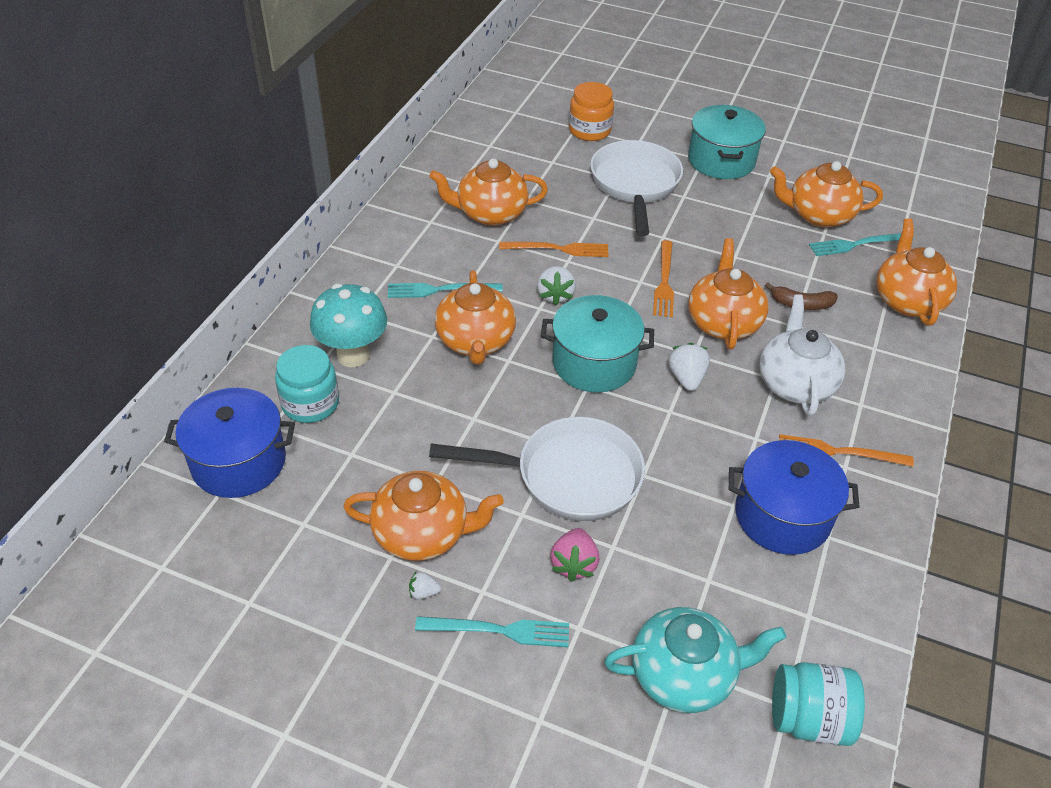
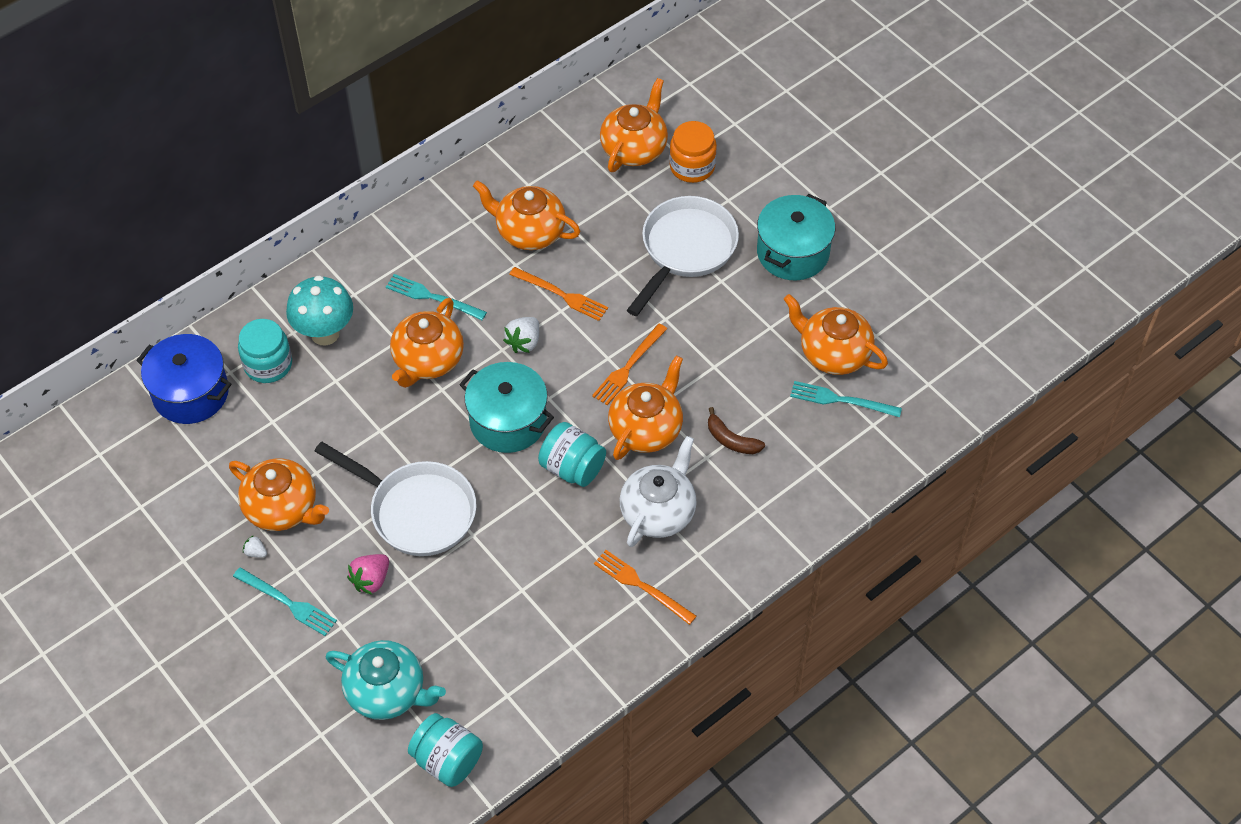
camera: 30 degrees right, 10 degrees up
(686, 378) = (572, 468): white strawberry -> turquoise jar
(782, 516) = (551, 615): blue pot -> none
(907, 301) = (832, 477): orange teapot -> orange teapot (634, 148)

